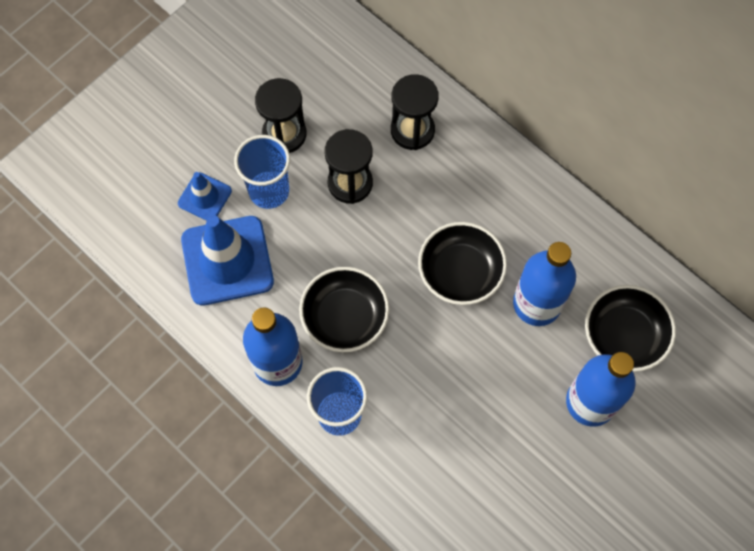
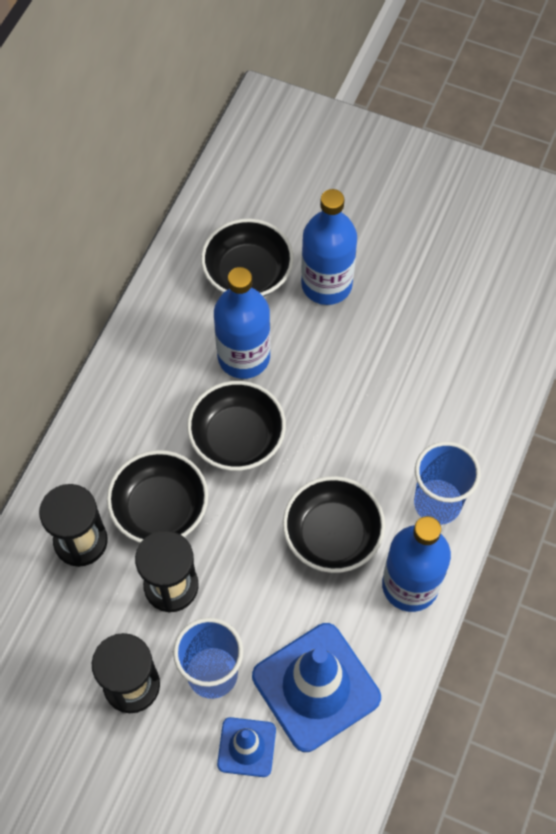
camera: 110 degrees left, 5 degrees down
(418, 194) = (160, 508): none -> black bowl

